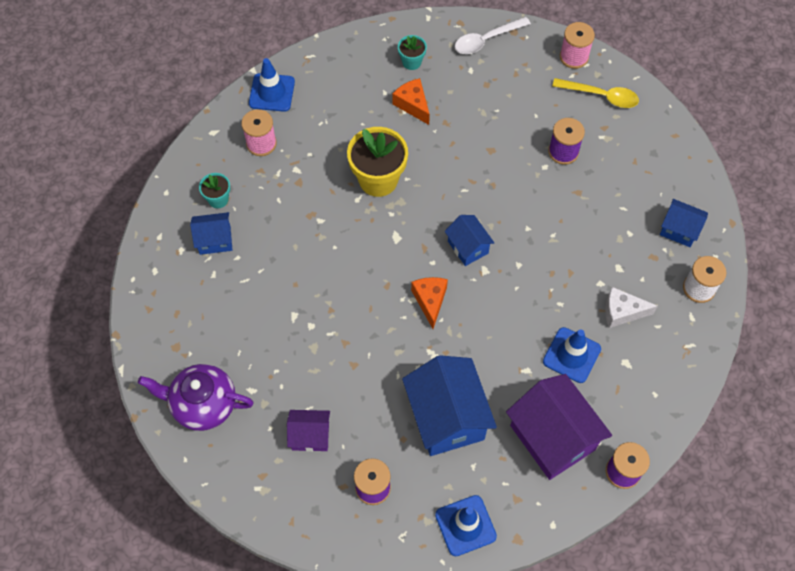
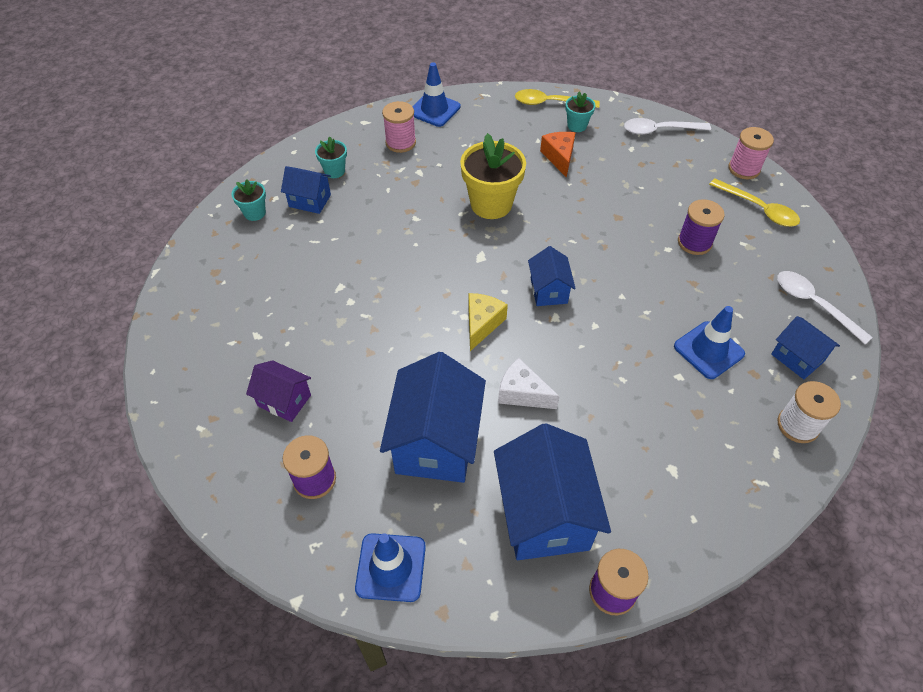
camera: 25 degrees right, 10 degrees down
(172, 273) = (255, 213): none -> turquoise flower pot
(203, 404) = (203, 330): purple teapot -> none
(375, 44) = (550, 103): none -> yellow spoon
(430, 301) = (482, 324): orange cheese -> yellow cheese
(552, 437) = (544, 514): purple house -> blue house
(571, 355) = (610, 435): blue traffic cone -> blue traffic cone (708, 350)
(622, 312) = (691, 414): white cheese -> white cheese (522, 393)
(675, 175) = (813, 304): none -> white spoon

